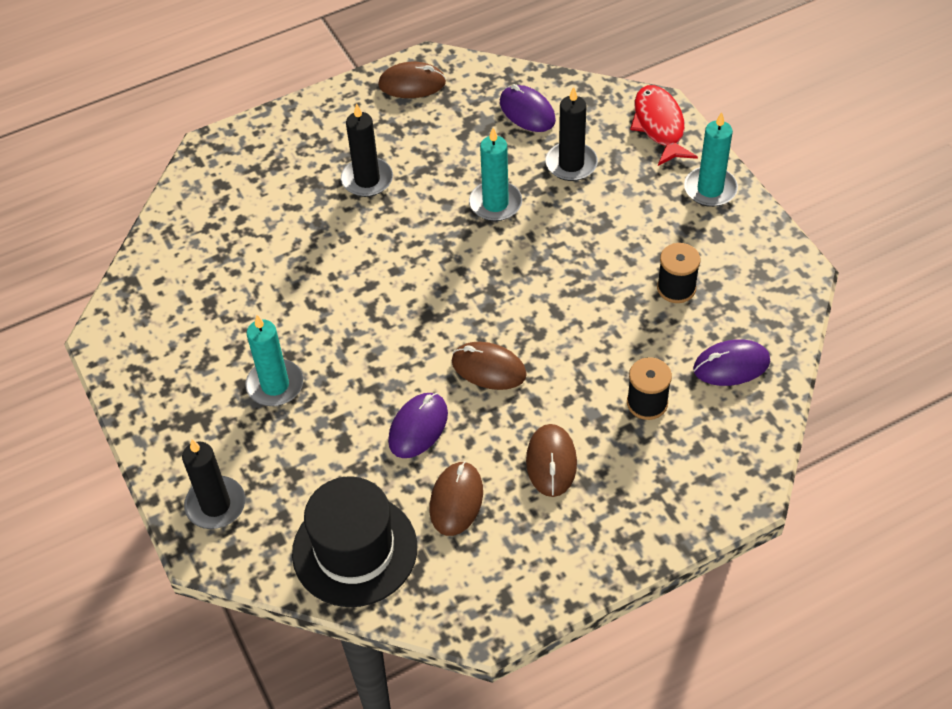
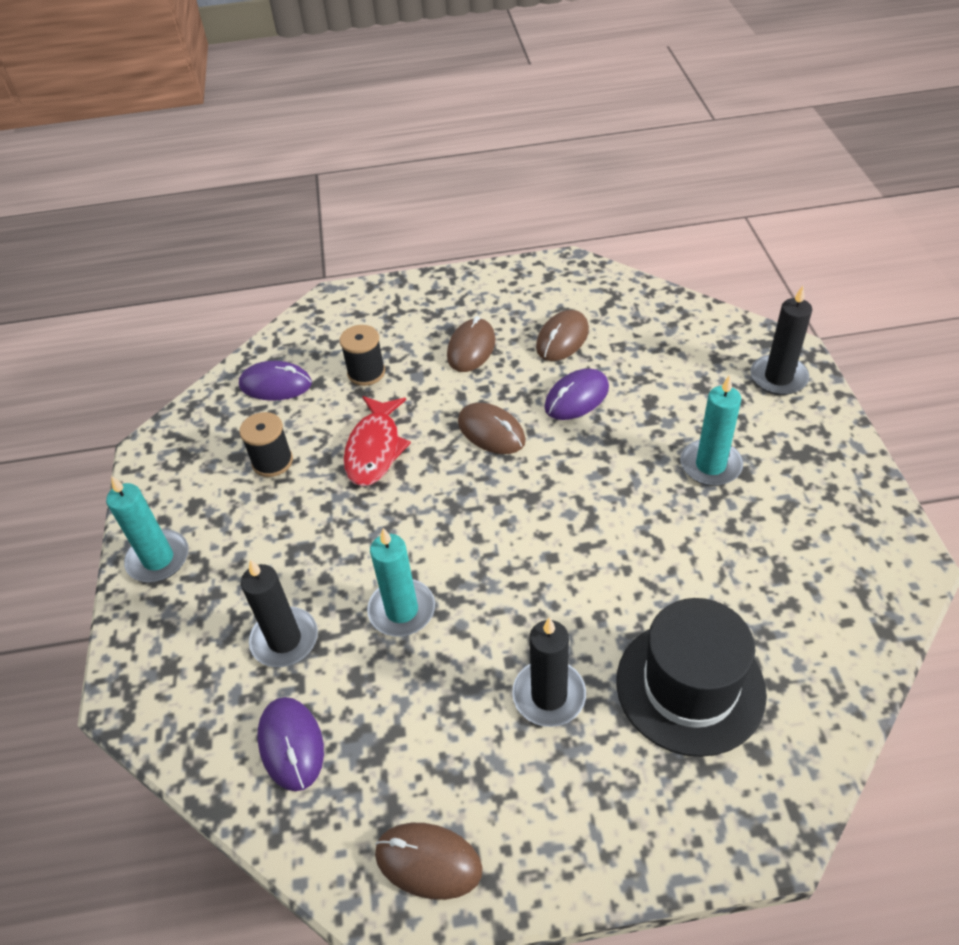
camera: 160 degrees left, 5 degrees down
(355, 550) = (658, 324): black hat -> black hat (690, 686)
(659, 125) = (146, 664): red fish -> red fish (375, 449)

